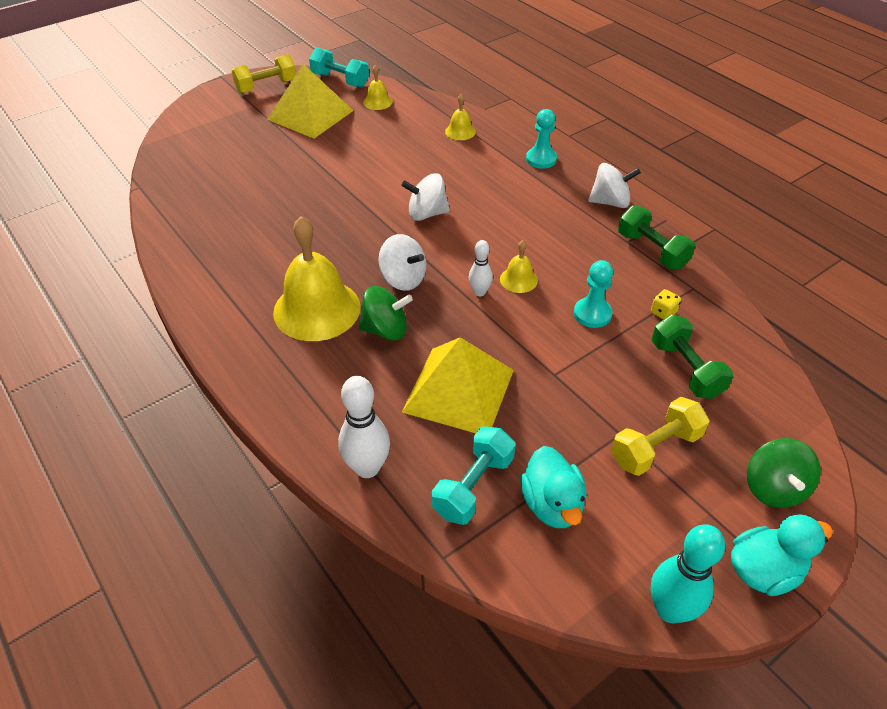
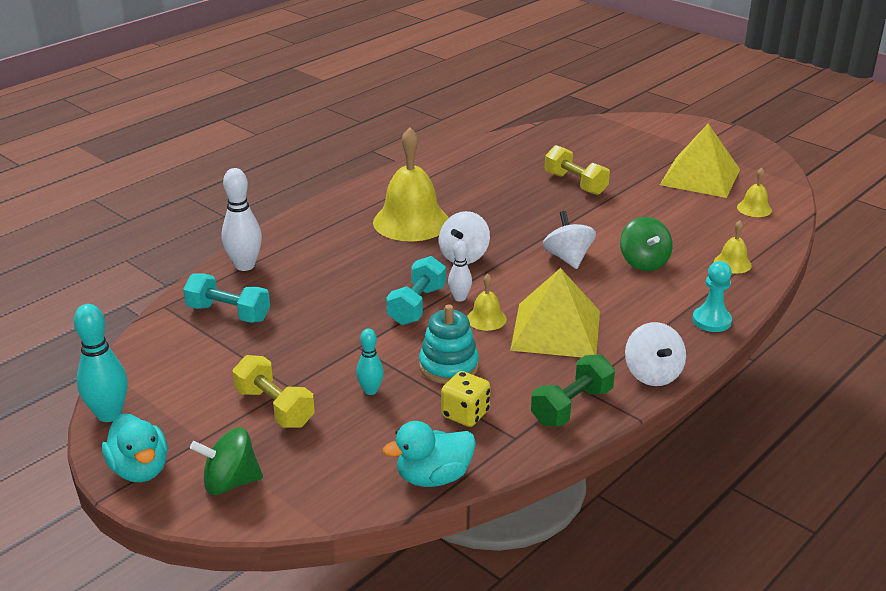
camera: 80 degrees right, 15 degrees down
(266, 86) = (734, 148): yellow dumbbell -> yellow dumbbell (575, 184)
(340, 80) = (780, 183): turquoise dumbbell -> turquoise dumbbell (417, 305)
(386, 330) = (394, 256): green spinning top -> green spinning top (643, 262)
(459, 390) = (330, 298): yellow pyramid -> yellow pyramid (556, 330)
(552, 504) = (211, 352): turquoise duck -> turquoise duck (433, 477)
(592, 314) = (448, 366): turquoise pawn -> turquoise stacking toy
(628, 371) = (370, 390): none -> turquoise bowling pin
(663, 312) = (465, 414): yellow dice -> yellow dice, size x1.59
(686, 369) = (381, 429): green dumbbell -> none

